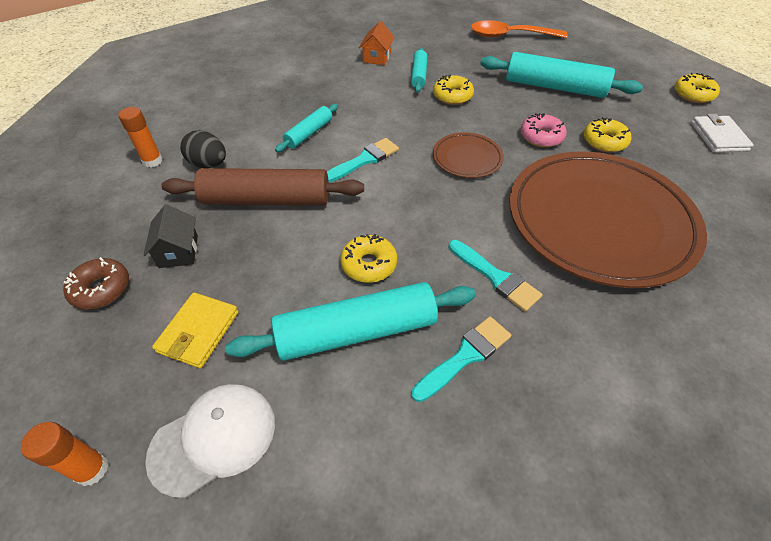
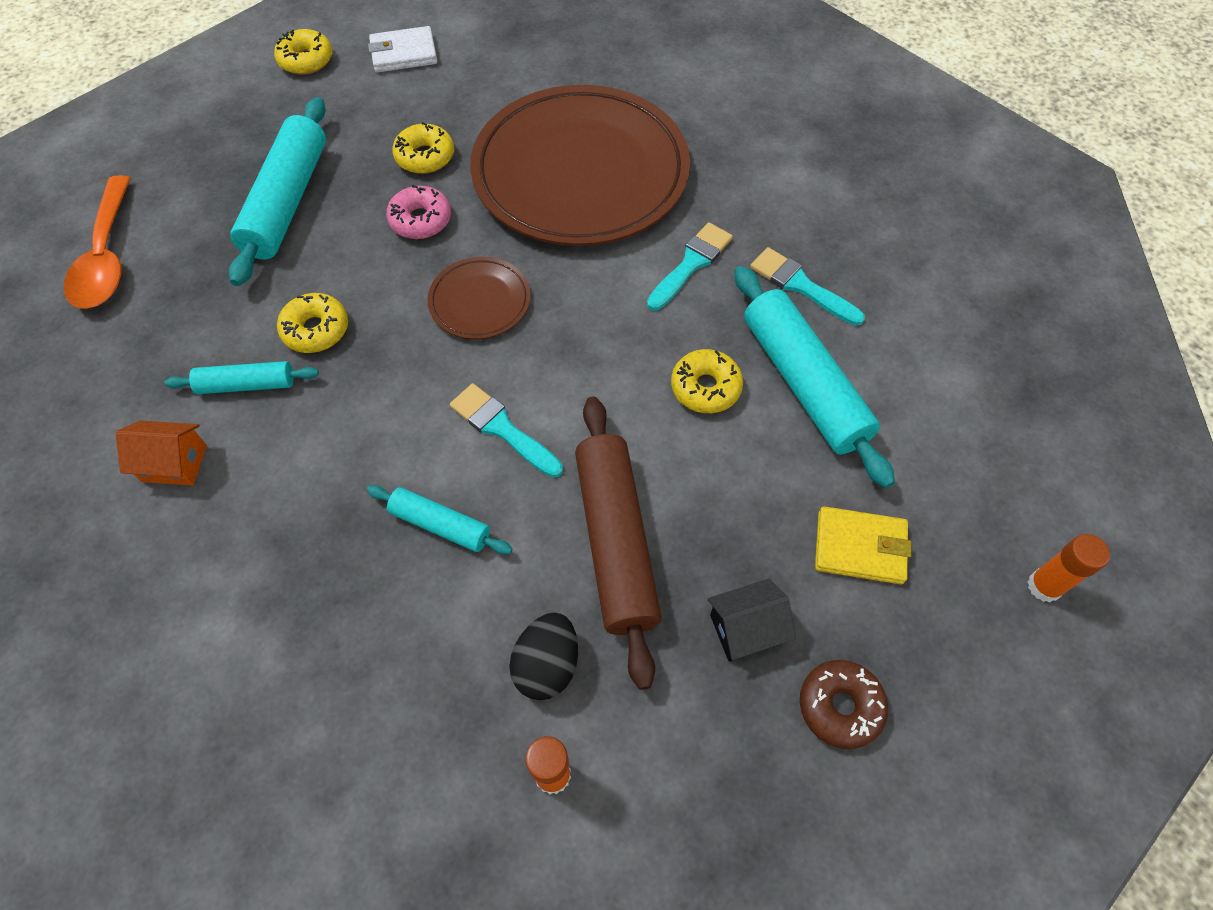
camera: 100 degrees left, 10 degrees up
(214, 439) = (968, 483): white cap -> none

